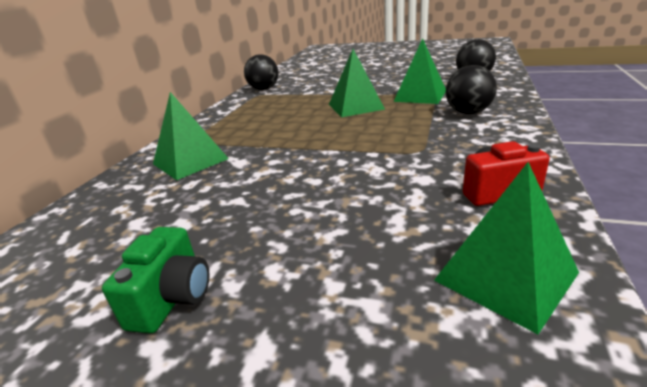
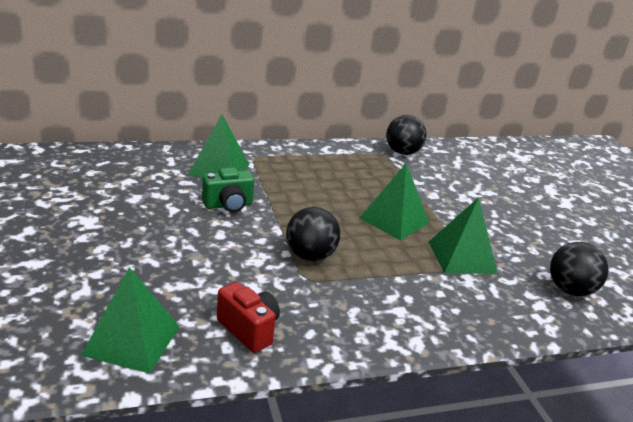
camera: 50 degrees right, 0 degrees up
(172, 299) = (63, 222): green camera -> green camera (228, 205)
(468, 112) = (430, 297): black ball -> black ball (310, 256)

